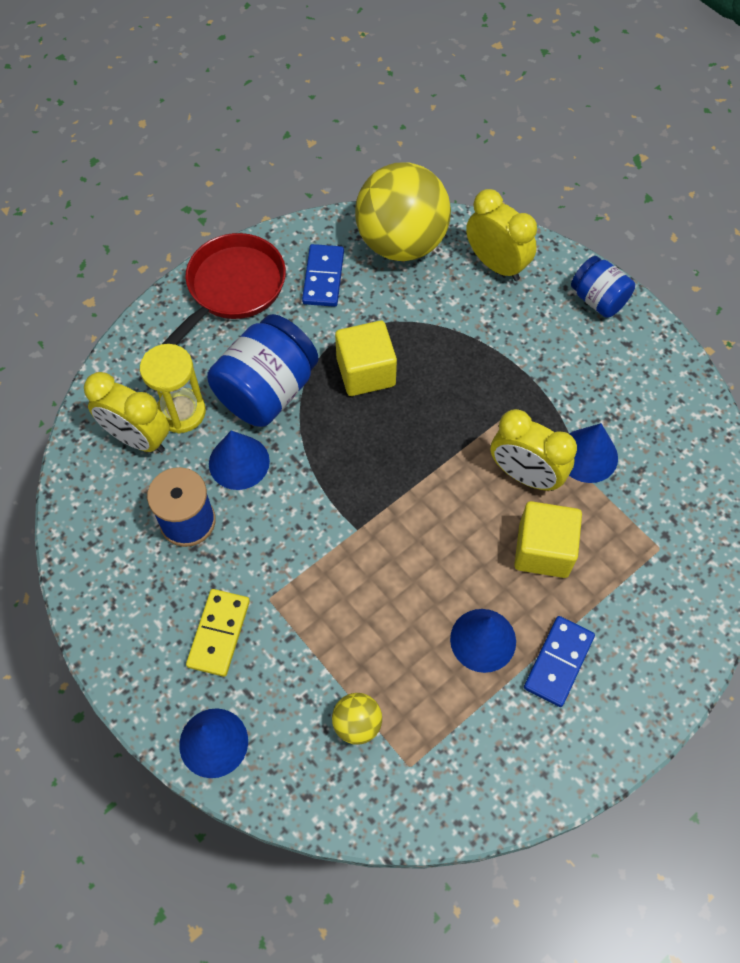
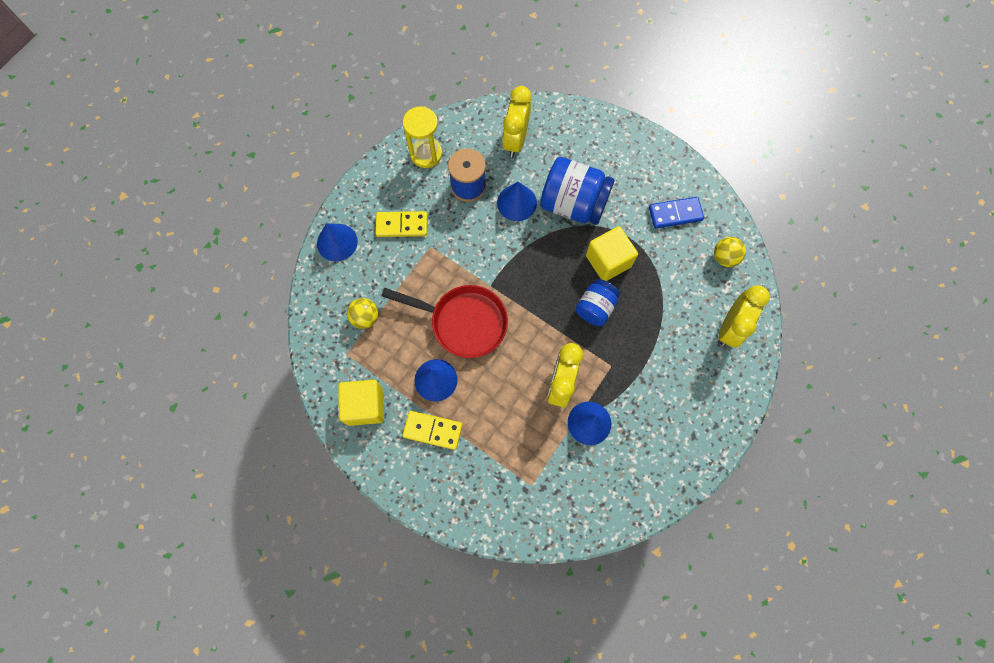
camera: 75 degrees right, 10 degrees up
(181, 412) = (542, 158): yellow hourglass -> yellow hourglass (426, 154)
(232, 289) = (644, 159): red pan -> red pan (464, 322)
(401, 243) = (724, 257): yellow ball -> yellow ball, size x0.43
(543, 550) = (508, 406): yellow cube -> yellow cube (365, 406)
(558, 662) = (432, 430): blue domino -> yellow domino
(598, 299) = (725, 408): blue jar -> blue jar (595, 307)

